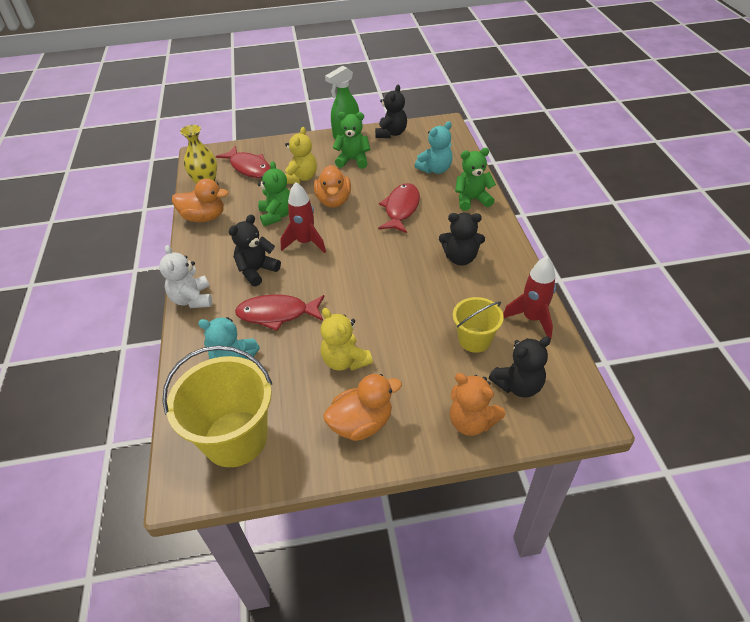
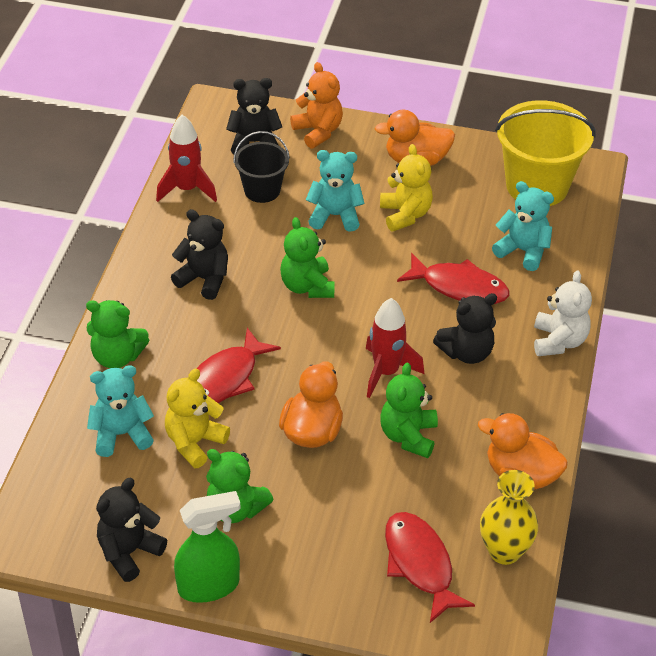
camera: 160 degrees left, 0 degrees up
(301, 178) = (340, 501): yellow teddy bear -> yellow teddy bear (194, 442)
(388, 277) = (307, 286): none -> green teddy bear
(402, 338) = (335, 215): none -> turquoise teddy bear
(474, 340) = (262, 190): yellow bucket -> black bucket

